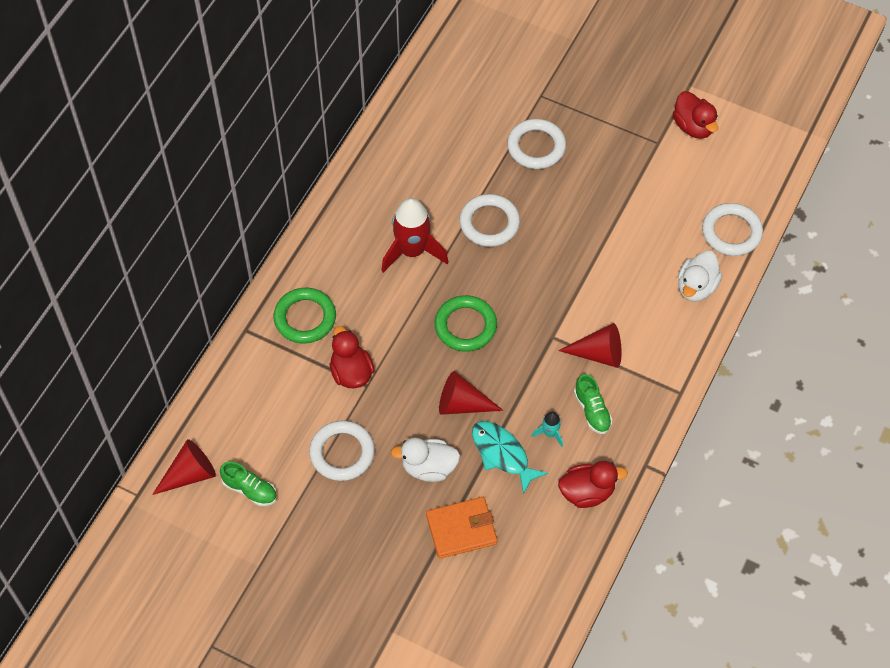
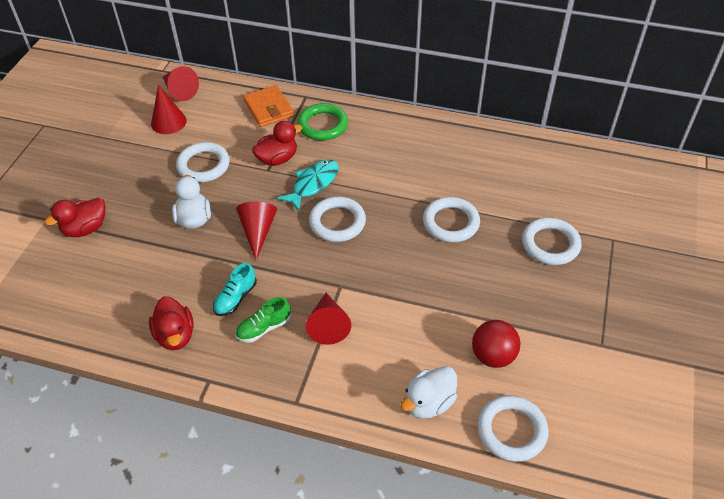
camera: 80 degrees right, 10 degrees down
(250, 490) = (168, 122): green shoe -> red cone
(412, 251) = (404, 176): red rocket -> none
(461, 529) = (136, 249): orange wallet -> orange wallet (268, 109)
(465, 326) = (337, 222): green ring -> white ring
(502, 454) = (211, 266): turquoise fish -> turquoise fish (313, 184)
(550, 433) = (235, 298): turquoise rocket -> turquoise shoe
(656, 227) = (493, 356): none -> red ball
(693, 126) = (639, 376): red duck -> red duck (85, 229)
(696, 287) = (428, 403): white duck -> white duck turned 60 degrees counterclockwise

